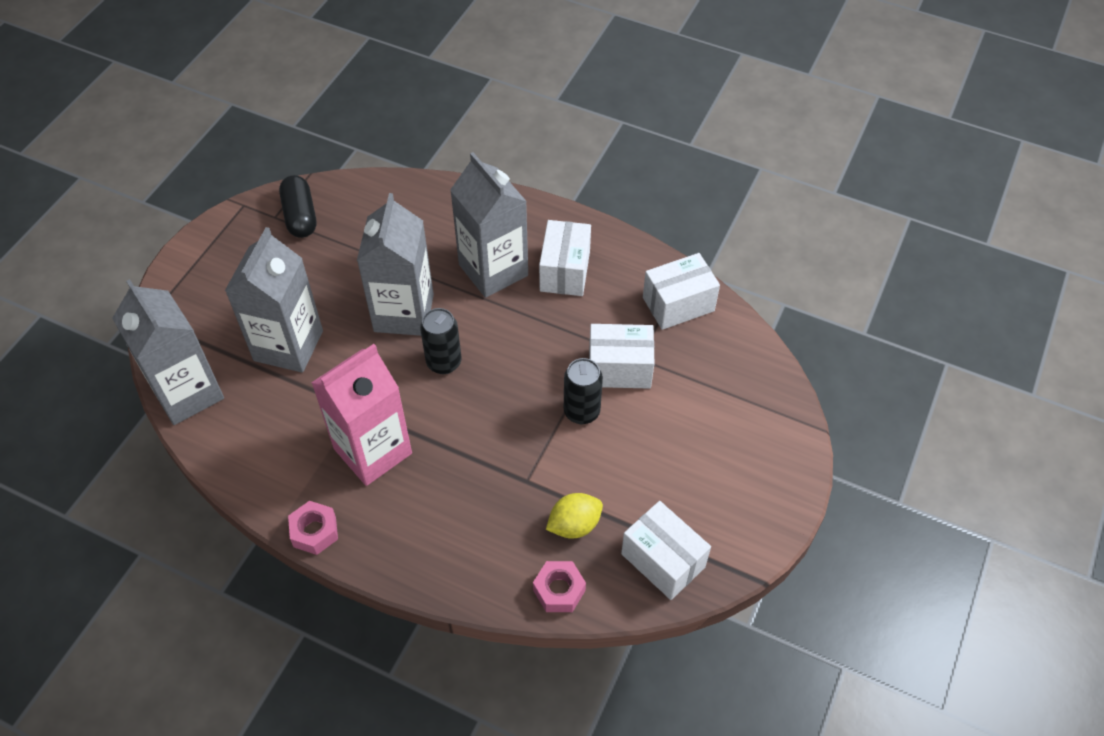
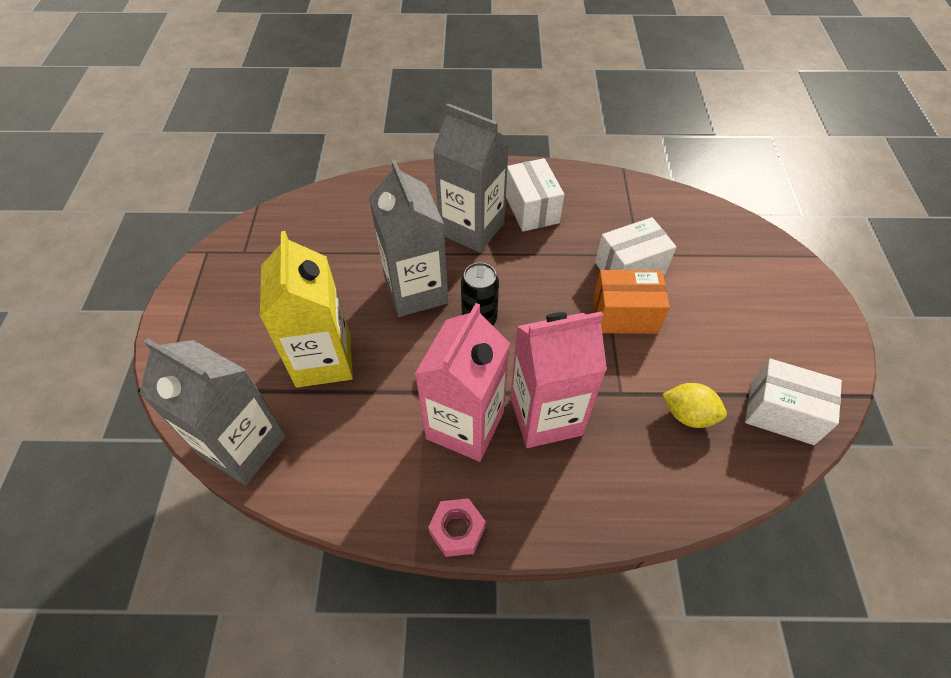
camera: 25 degrees left, 0 degrees up
(288, 345) = (323, 360): grey carton -> yellow carton
(300, 216) = (269, 243): black capsule -> none
(446, 472) = (546, 415): none -> pink carton
(559, 590) = (718, 481): pink nut -> none
(574, 525) = (688, 415): yellow lemon -> yellow lemon turned 75 degrees clockwise
(581, 412) = (624, 315): black can -> orange box
(678, 304) = (638, 203): white box -> none

